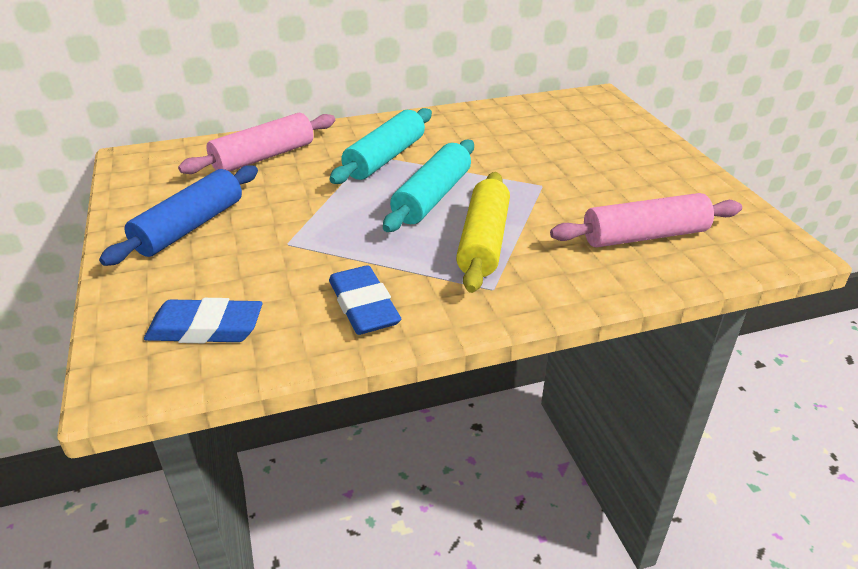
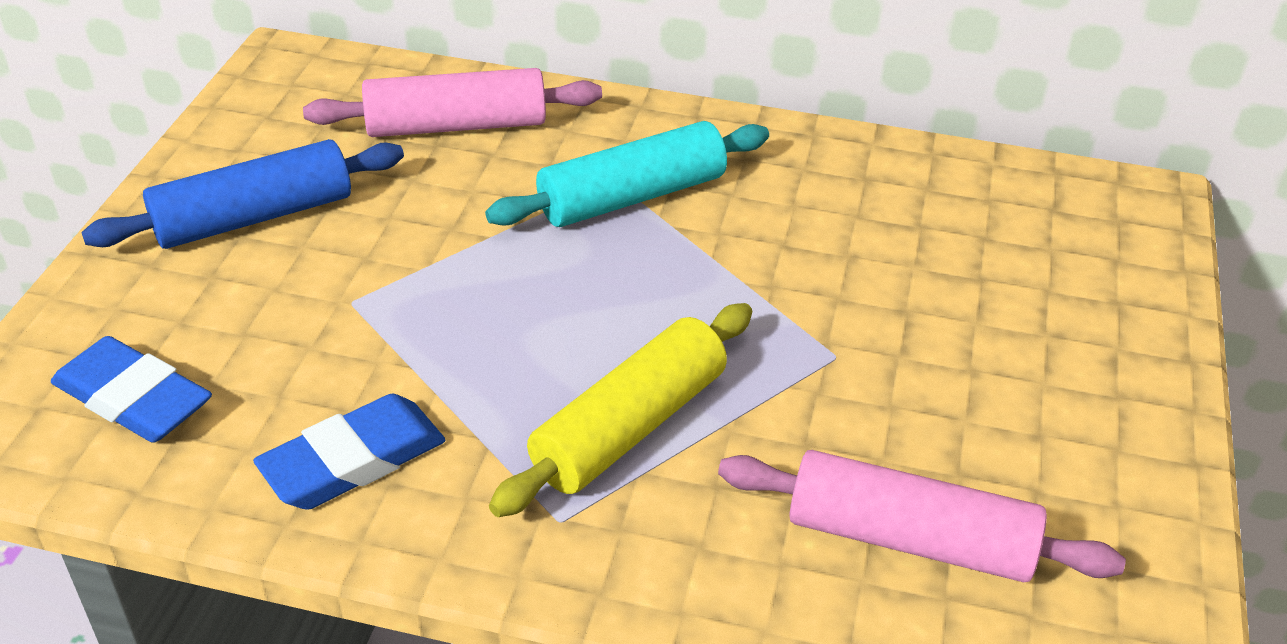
camera: 30 degrees right, 5 degrees up
(364, 306) = (353, 460): blue eraser -> blue eraser turned 45 degrees clockwise
(432, 197) = (632, 305): turquoise rolling pin -> none

